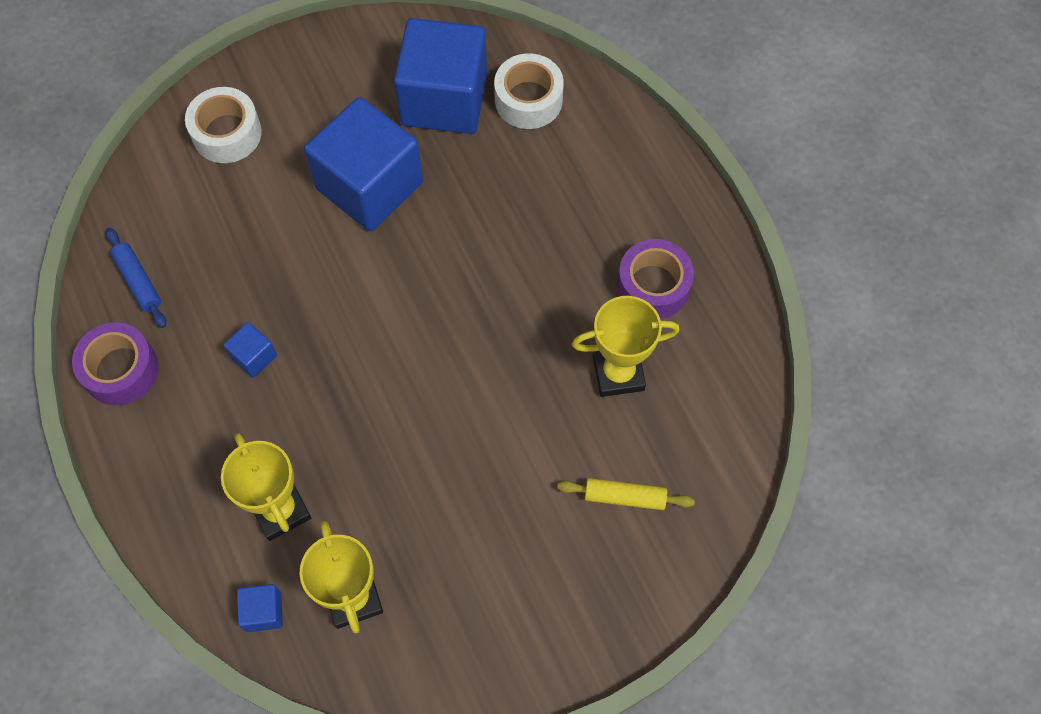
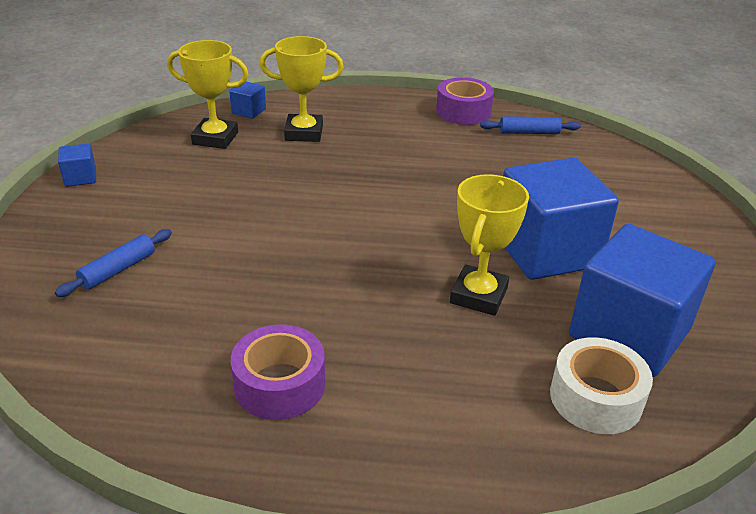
camera: 120 degrees right, 30 degrees down
(227, 133) = (650, 200): white tape -> none
(254, 356) = (427, 155): blue cube -> blue cube (80, 177)
(618, 373) = (220, 316): yellow trophy -> yellow trophy (478, 295)
(625, 497) = (118, 270): yellow rolling pin -> blue rolling pin

